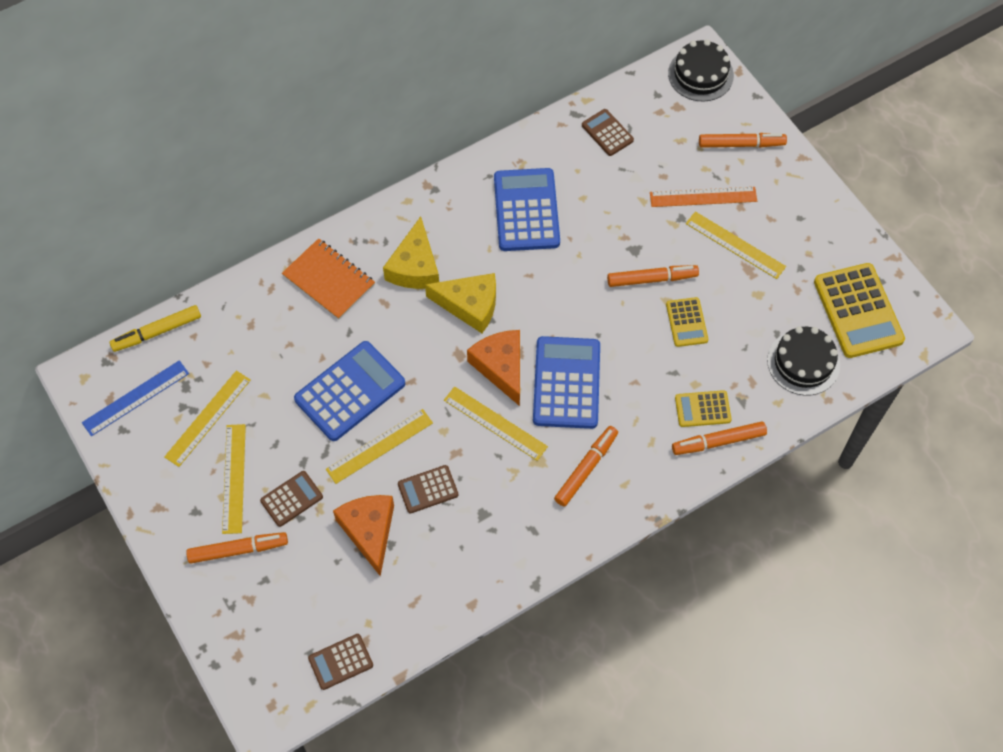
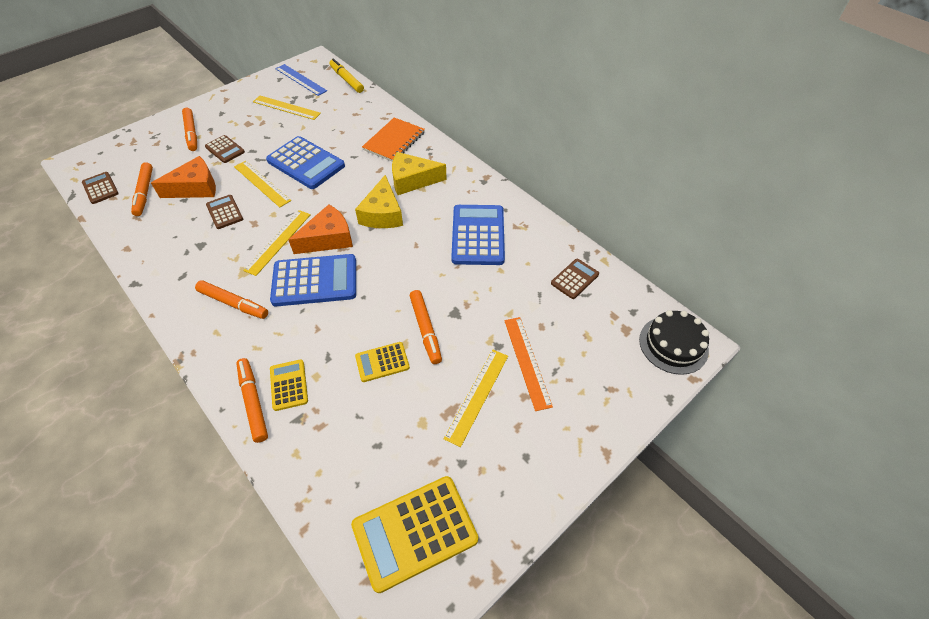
camera: 80 degrees right, 10 degrees down
(234, 478) = (243, 124): yellow ruler -> none
(526, 210) = (478, 235): blue calculator -> blue calculator turned 75 degrees counterclockwise
(741, 144) = (601, 389): orange marker -> orange marker (144, 193)
(803, 362) = (344, 475): black cake -> none

